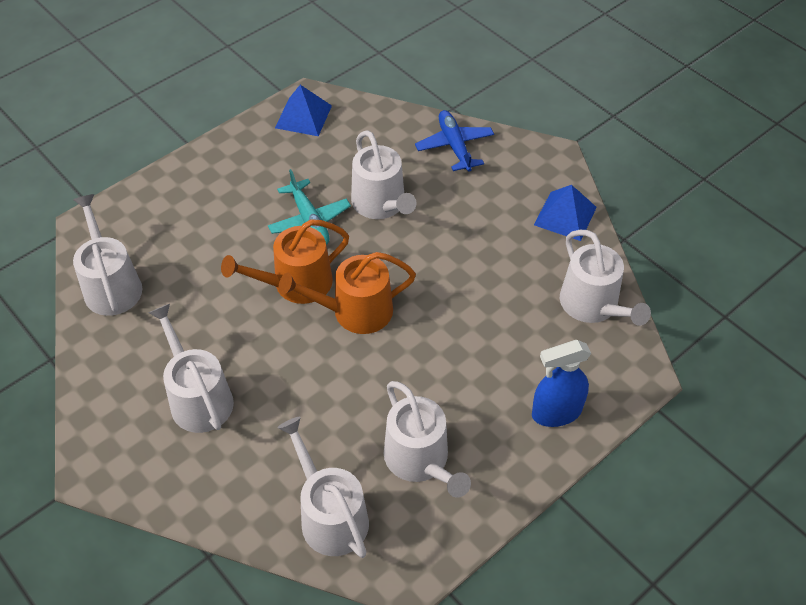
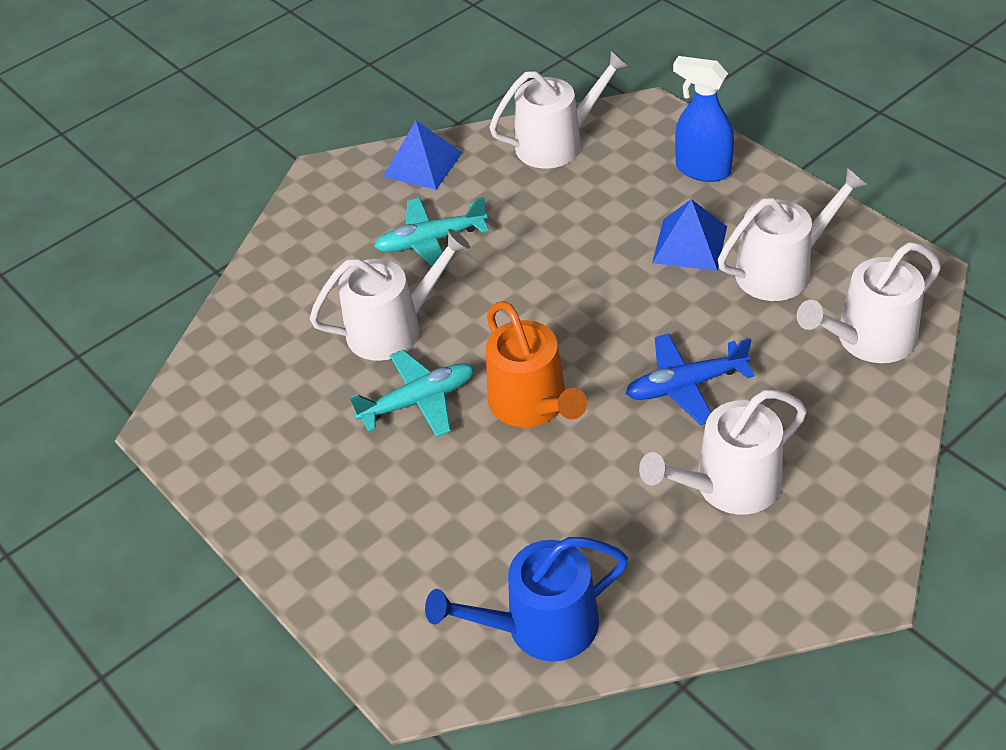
camera: 85 degrees left, 5 degrees down
(111, 285) = (541, 626): white watering can -> blue watering can
(303, 116) = (206, 429): blue pyramid -> blue pyramid (689, 244)
(355, 311) = (576, 340): orange watering can -> none
(454, 146) = (293, 262): blue plane -> blue plane (685, 385)
(472, 223) = (430, 241): none -> turquoise plane
(556, 412) = (702, 169): blue spray bottle -> blue spray bottle turned 135 degrees clockwise

